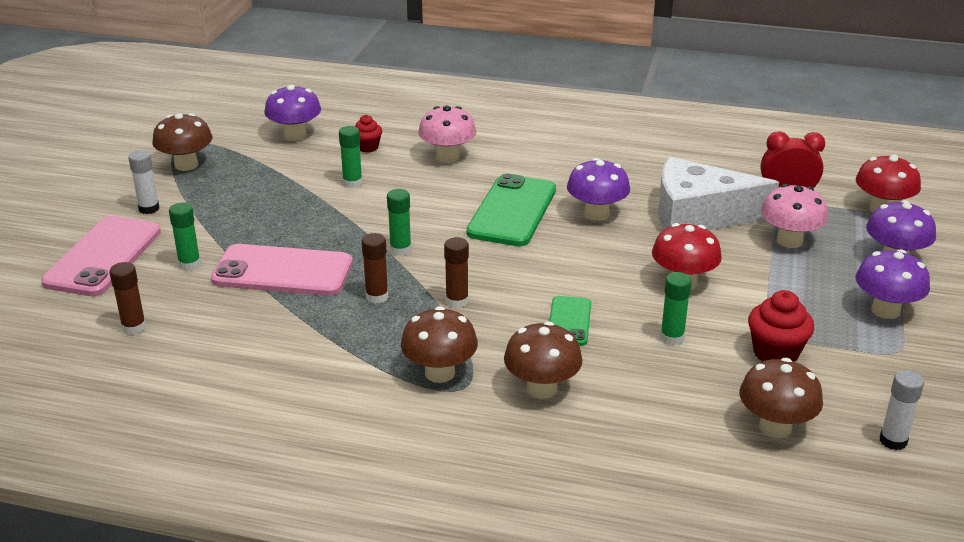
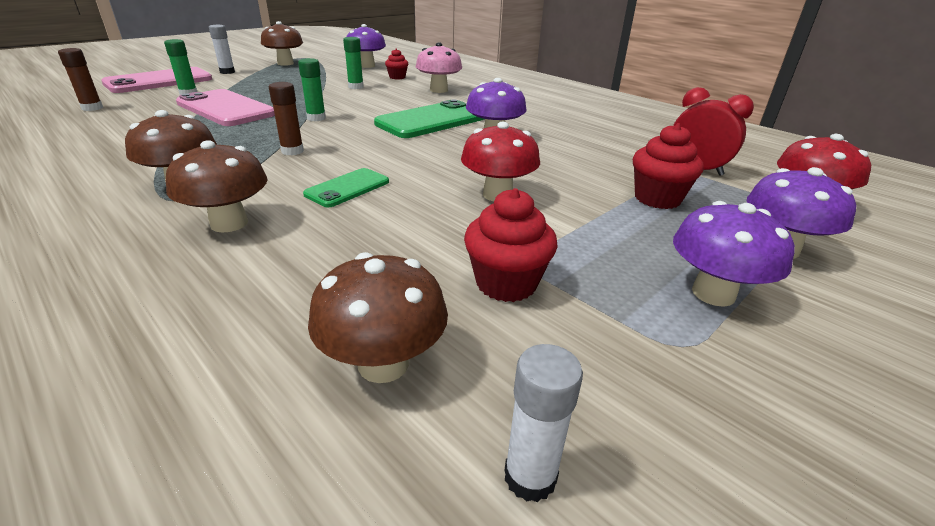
camera: 30 degrees right, 0 degrees up
(377, 297) = (248, 134): brown glue stick -> none
(672, 338) = (415, 230): green glue stick -> none
(698, 215) = (584, 159): white cheese -> none
(789, 241) = (657, 199): pink mushroom -> red cupcake

